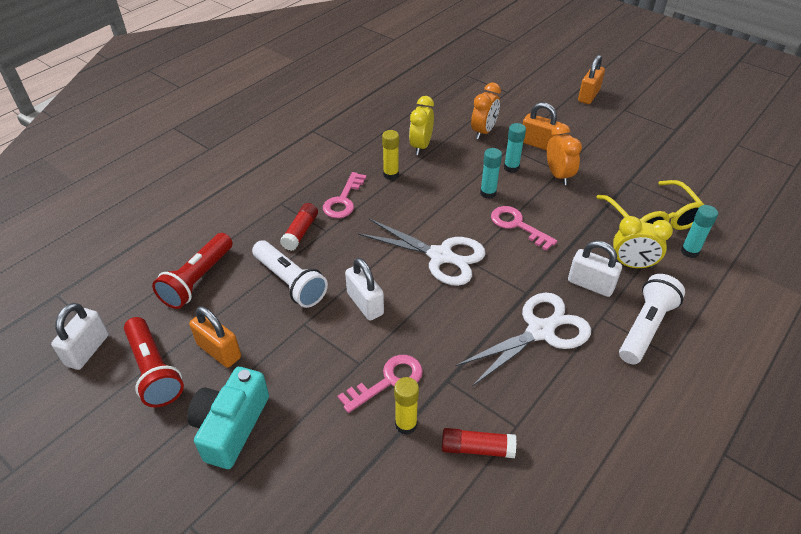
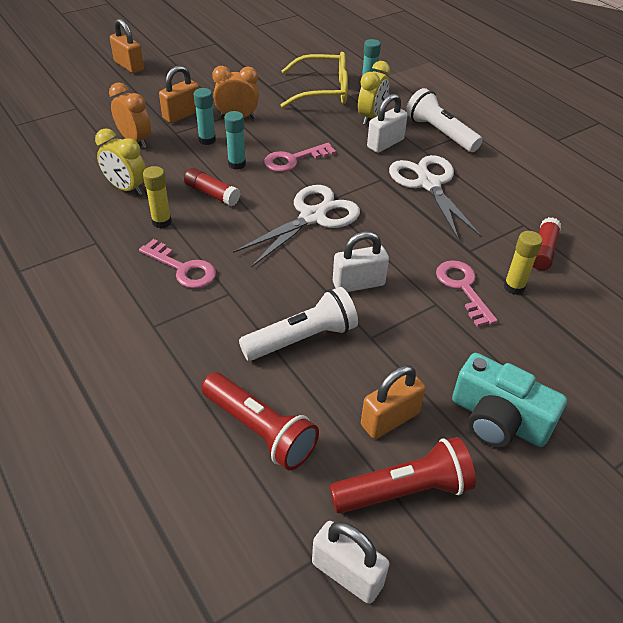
camera: 75 degrees left, 0 degrees up
(300, 232) = (220, 316): red glue stick -> red glue stick (212, 194)

